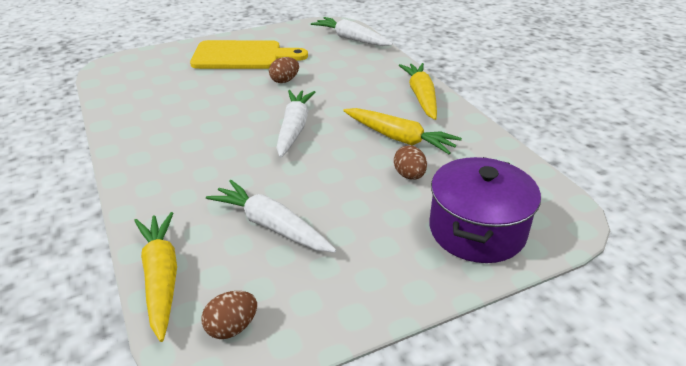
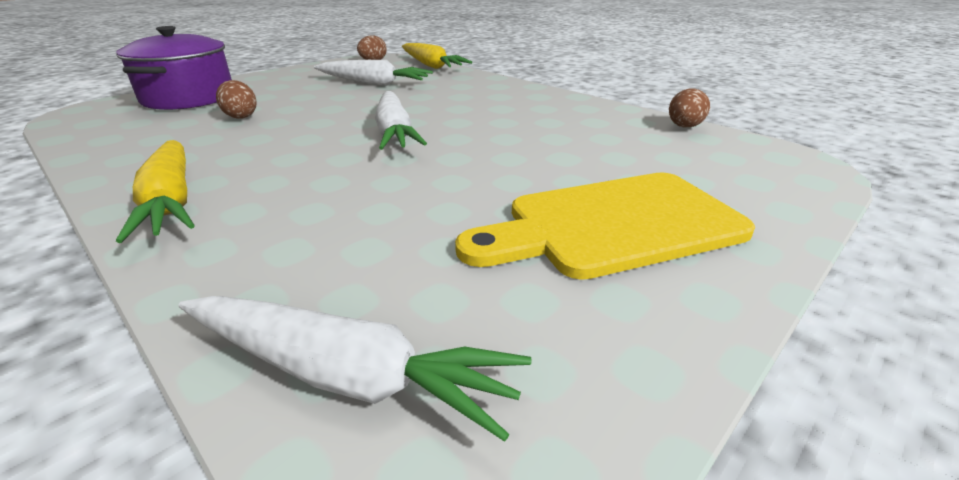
camera: 160 degrees right, 5 degrees down
(284, 81) = (461, 187): brown egg -> brown egg (684, 127)
(399, 138) = (241, 141): yellow carrot -> none

